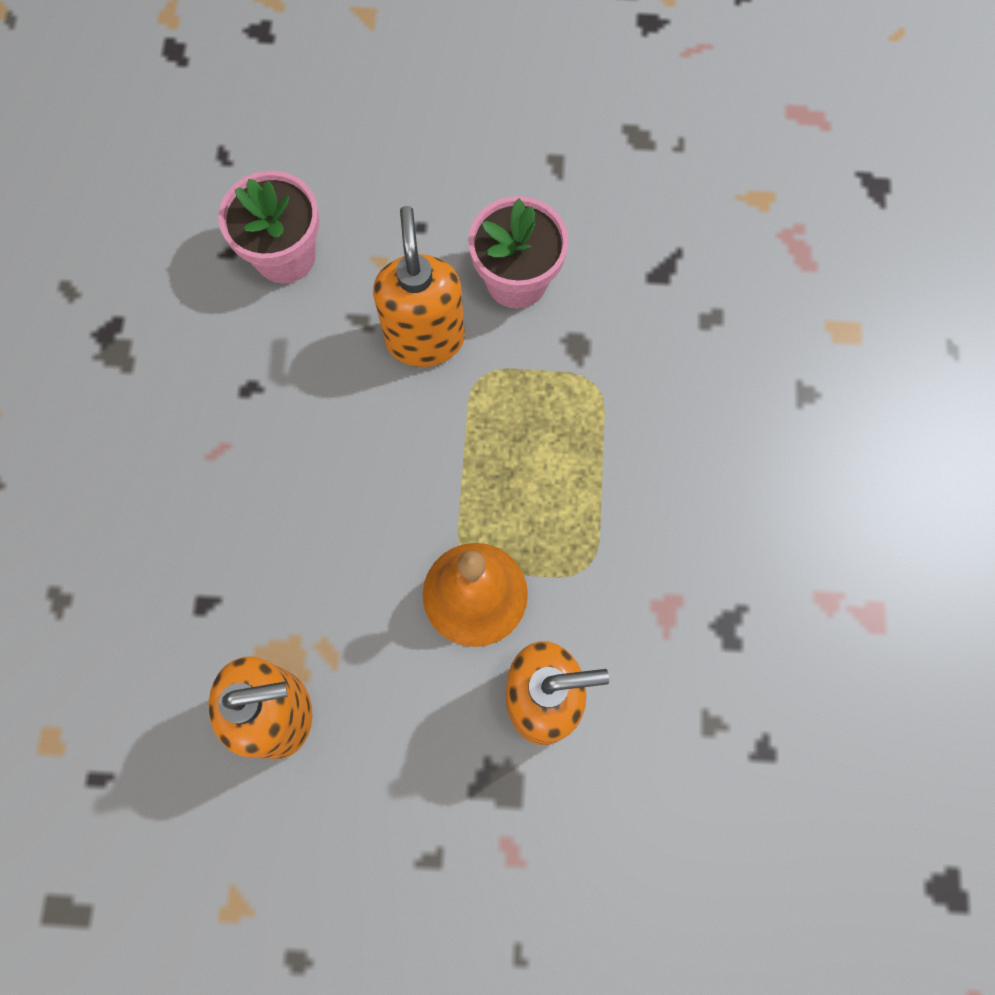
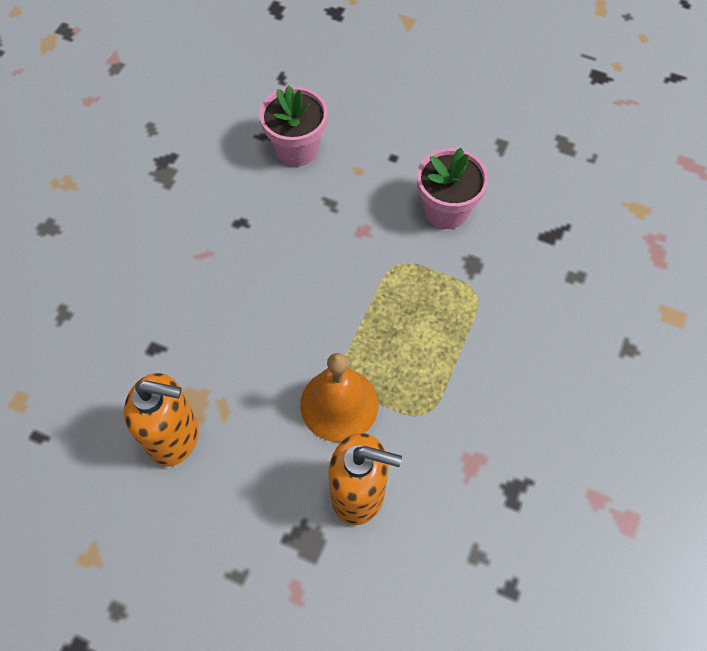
camera: 20 degrees right, 10 degrees down
(425, 339) = (369, 228): orange soap dispenser -> none

